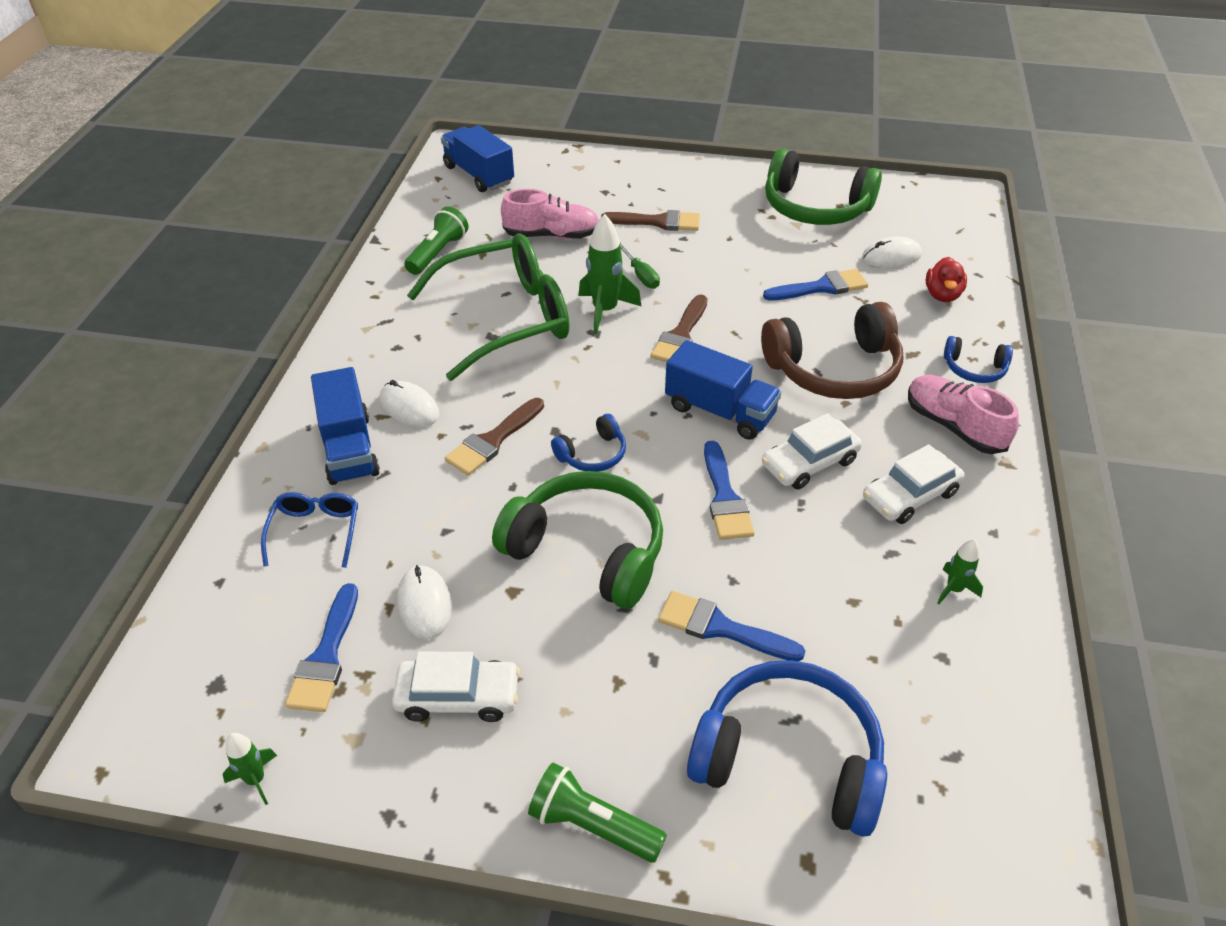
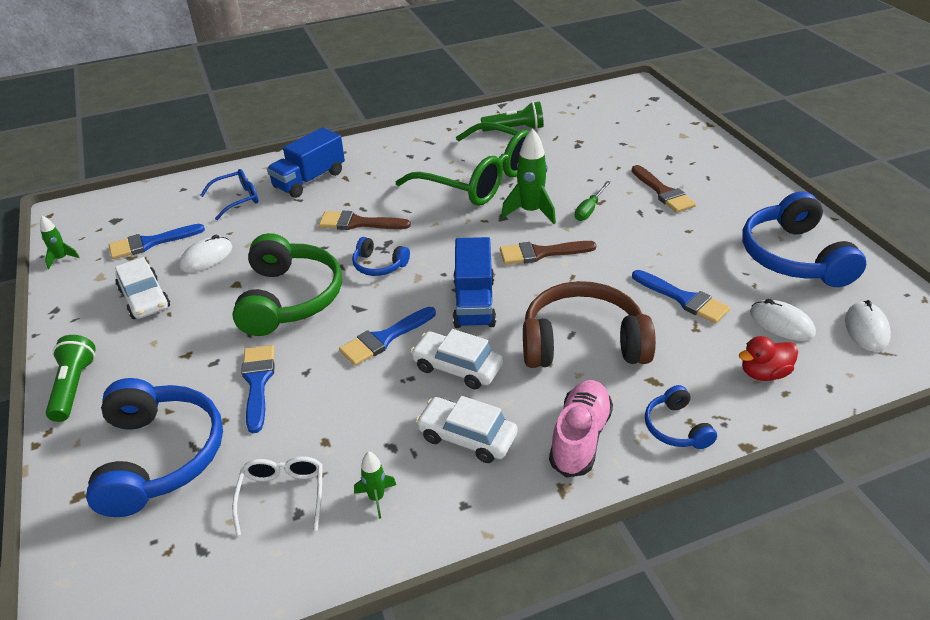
camera: 60 degrees right, 5 degrees down
(409, 407) = (361, 183): white mouse -> white mouse (866, 329)
(479, 175) = (617, 106): blue truck -> none
(552, 235) = (588, 158): pink shoe -> none
(815, 208) = (794, 257): green headphones -> blue headphones
(834, 369) = (583, 342): brown headphones -> brown headphones turned 135 degrees clockwise
(912, 662) = (282, 496): none -> white glasses

